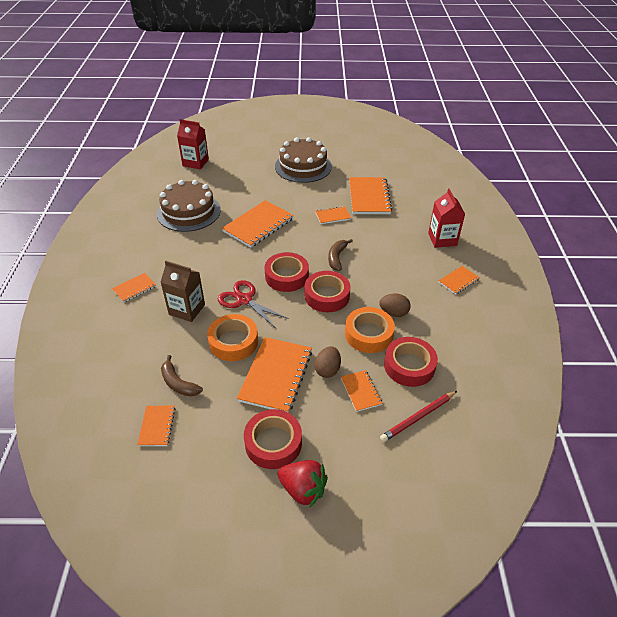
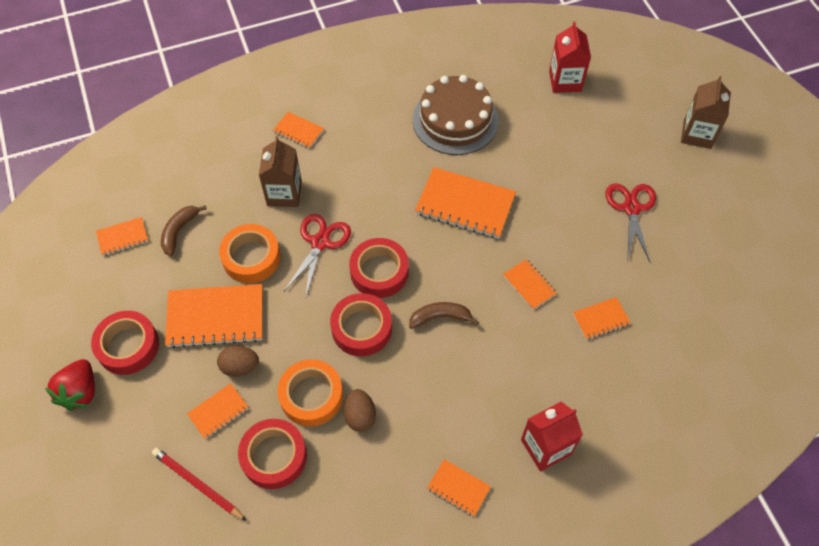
camera: 70 degrees right, 15 degrees up
(269, 132) = (697, 134): none -> brown carton
(303, 166) = (631, 208): brown cake -> red scissors
(369, 197) = (601, 319): orange notebook -> orange notebook, size x0.52

